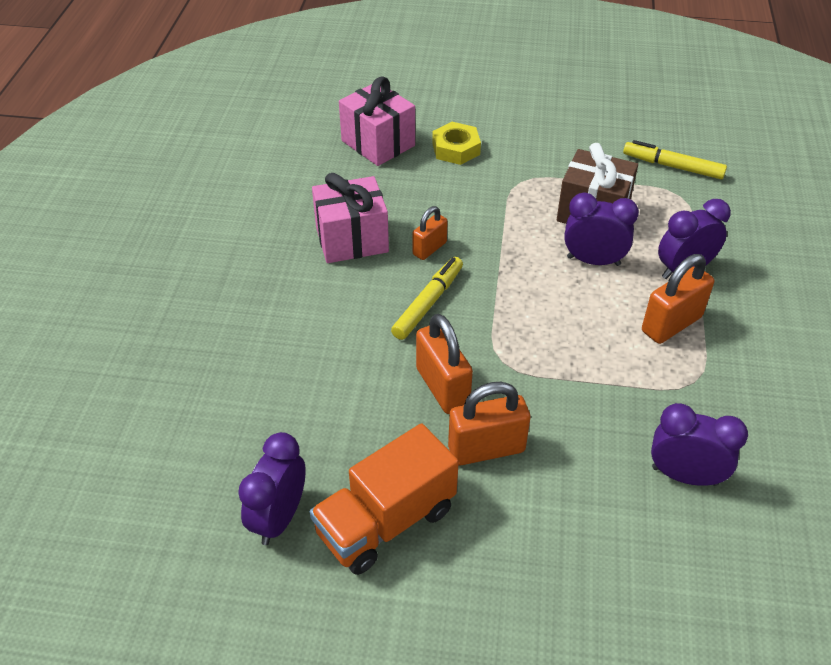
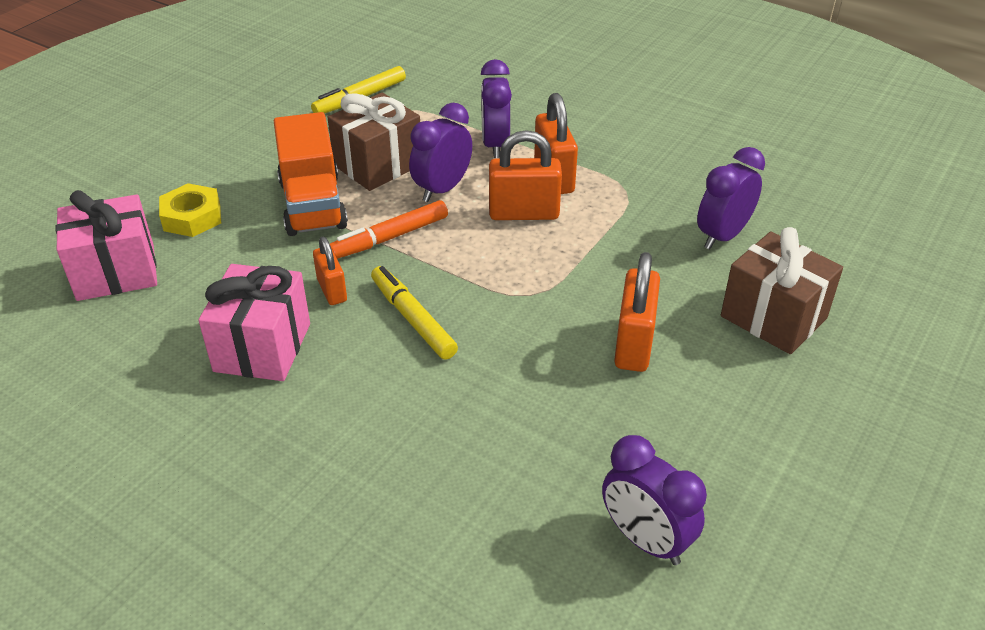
camera: 65 degrees left, 5 degrees down
(386, 521) = (688, 449): orange truck -> orange truck (313, 205)
(442, 387) = (537, 348): orange padlock -> orange padlock (524, 213)
(510, 255) = (390, 237): none -> orange marker
(591, 547) = (773, 317): none -> brown gift

